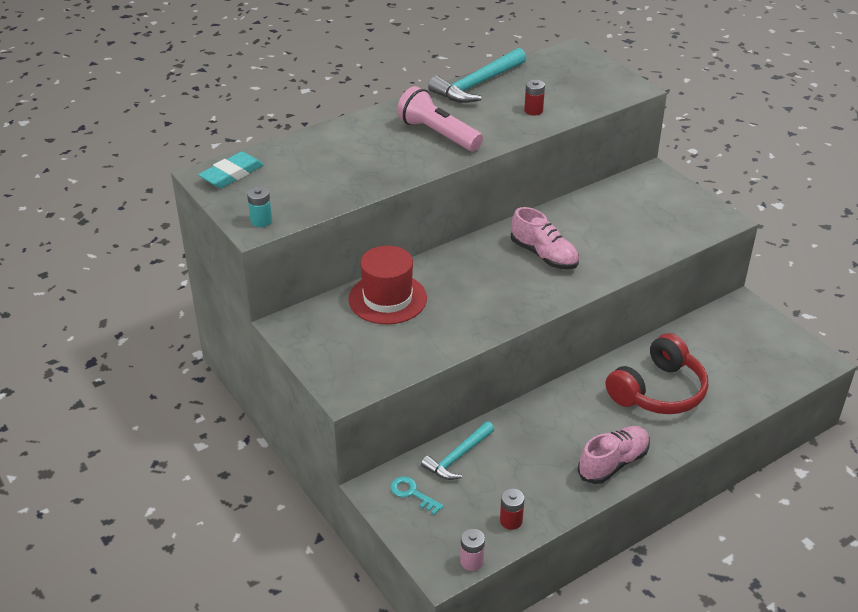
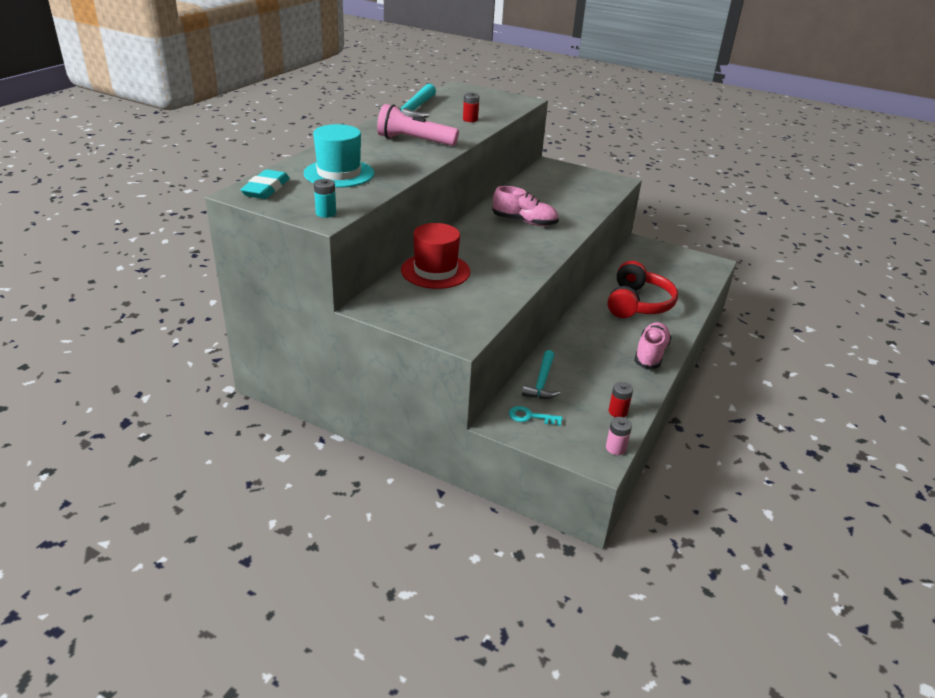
camera: 30 degrees left, 5 degrees down
(318, 168) = (339, 173): none -> turquoise hat

